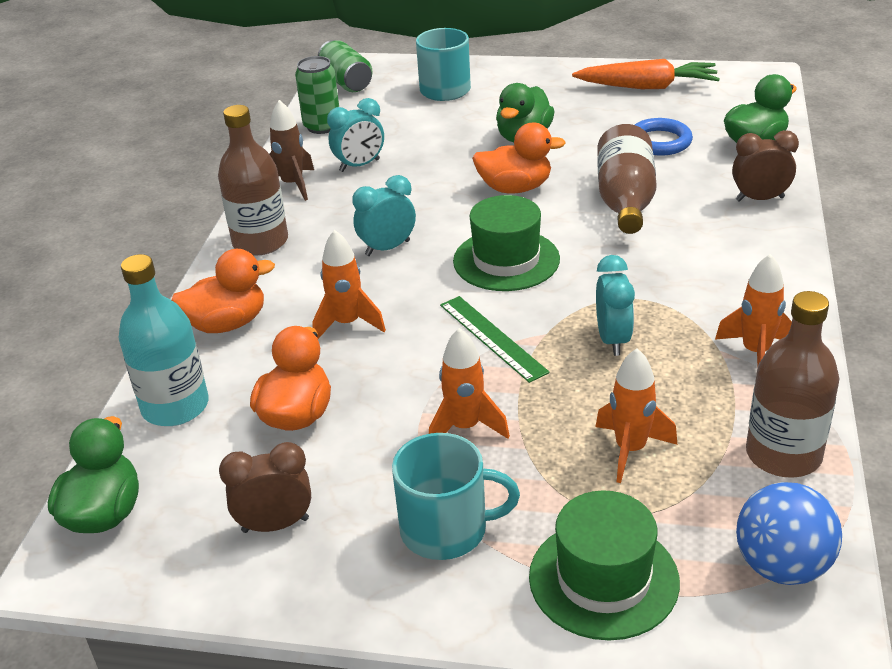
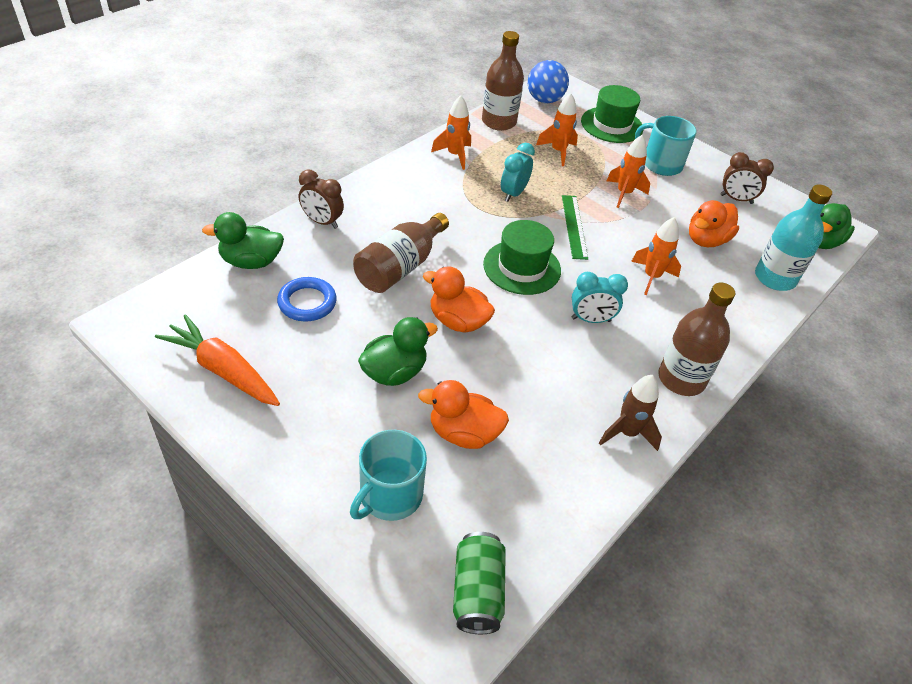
camera: 155 degrees left, 10 degrees up
(227, 324) = (729, 317): orange duck -> orange duck (463, 433)
(322, 126) = (555, 511): green can -> none
(359, 165) = (555, 423): turquoise clock -> none

